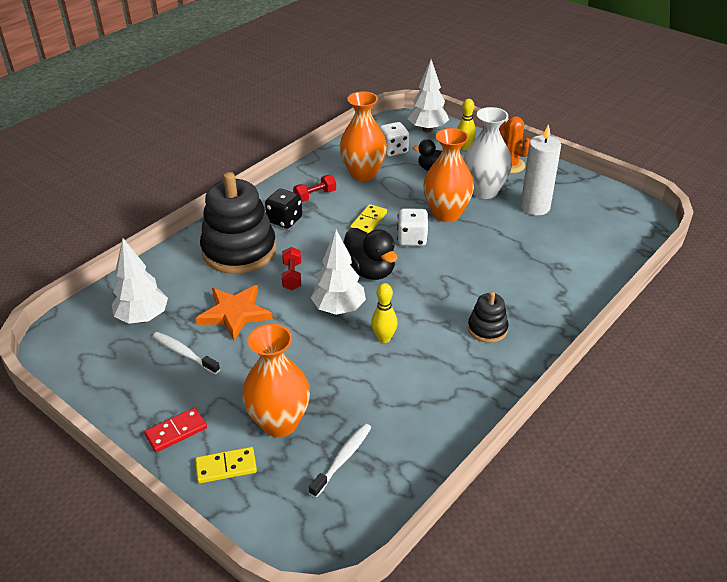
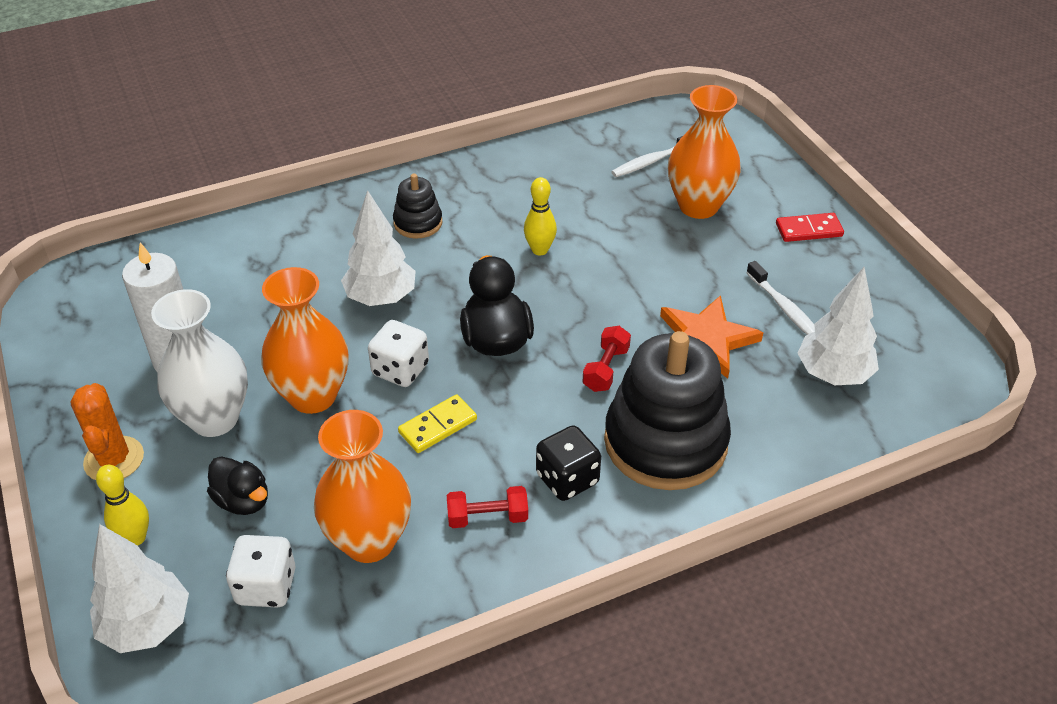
camera: 155 degrees left, 5 degrees up
(226, 467) = (764, 187): yellow domino -> none
(339, 309) = (570, 301): white tree -> white tree (381, 298)

